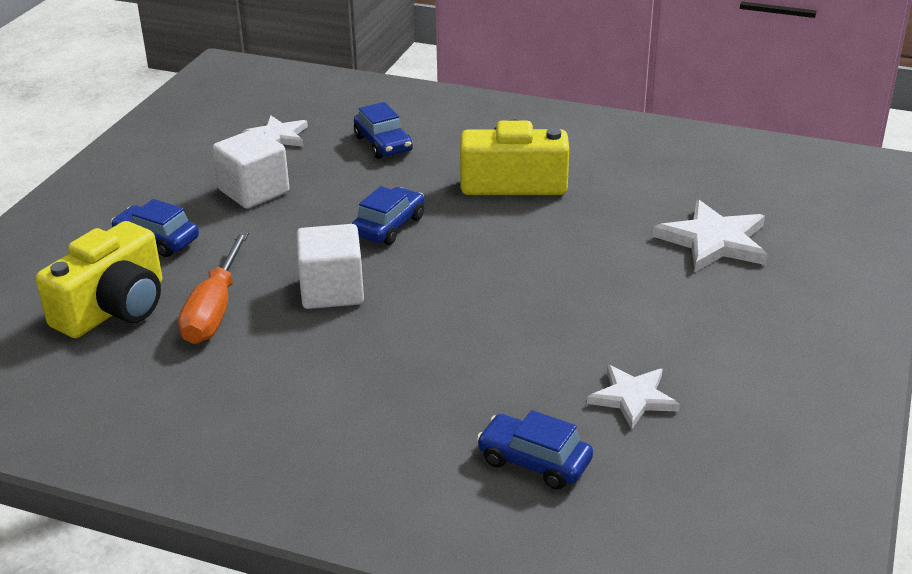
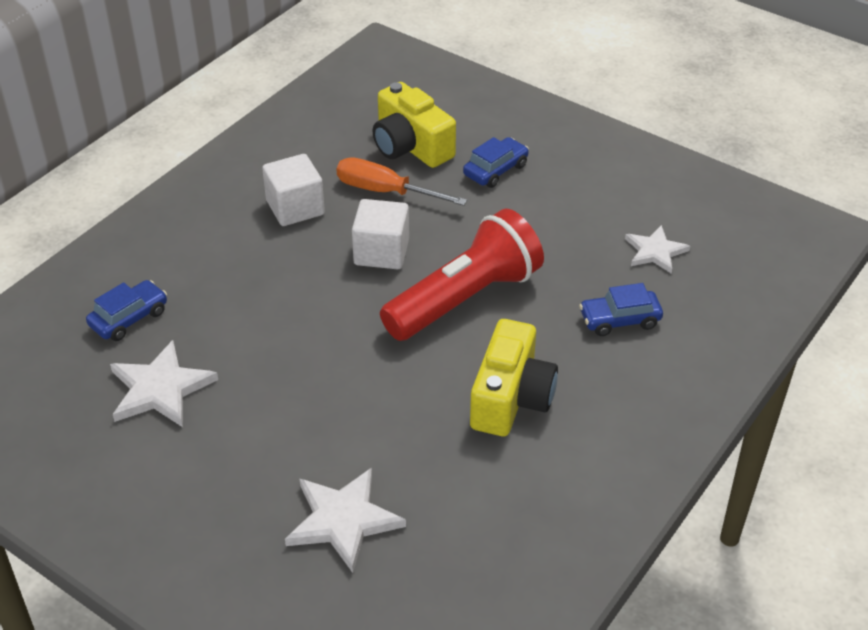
camera: 105 degrees right, 10 degrees up
(254, 191) = (555, 227): white cube -> white cube (295, 208)
(389, 226) = (464, 299): blue car -> red flashlight
(633, 397) = (160, 388): white star -> white star, size x1.51

